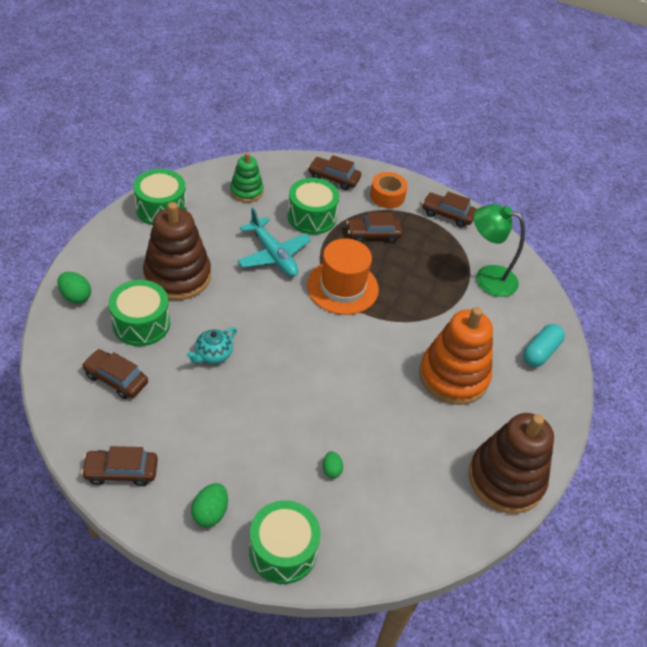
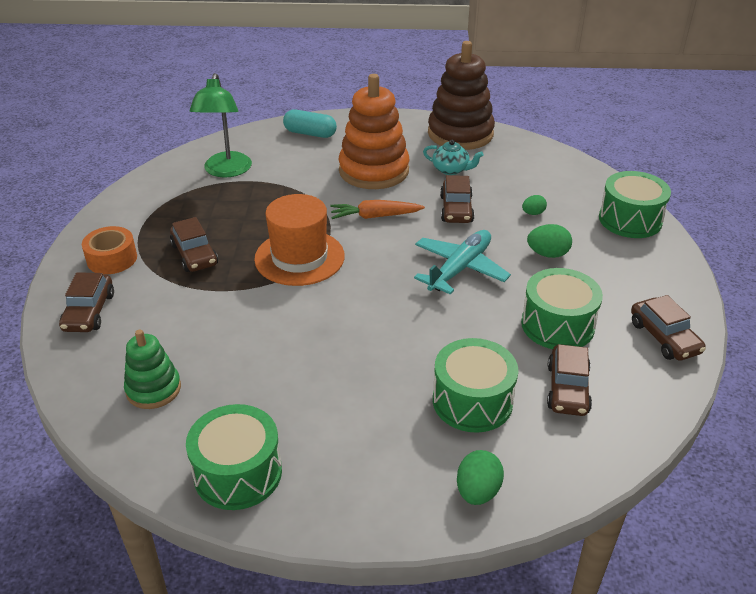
camera: 105 degrees left, 10 degrees down
(177, 276) = (369, 399): brown stacking toy -> none
(210, 512) = (641, 267): green egg -> green egg (547, 254)
(213, 354) = (469, 324): turquoise teapot -> turquoise teapot (451, 170)
(273, 255) = (276, 324): turquoise plane -> turquoise plane (460, 268)
(311, 217) = (184, 311): green drum -> green drum (557, 325)
(378, 350) = (375, 216): none -> orange carrot
(447, 214) = (130, 209): brown car -> brown car (456, 209)

